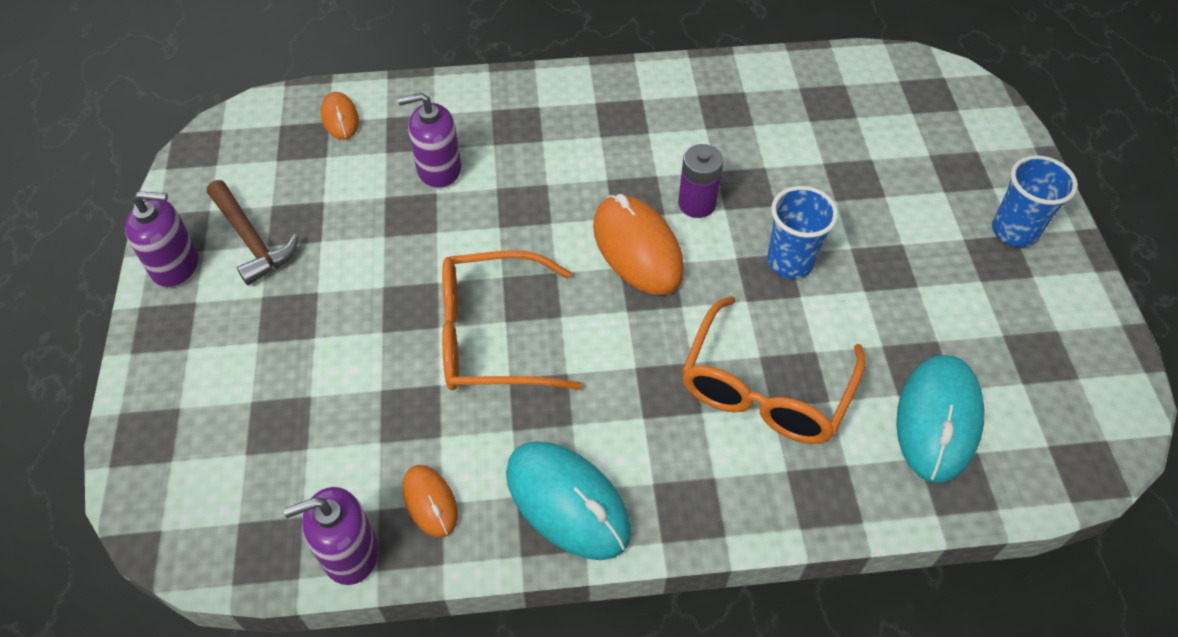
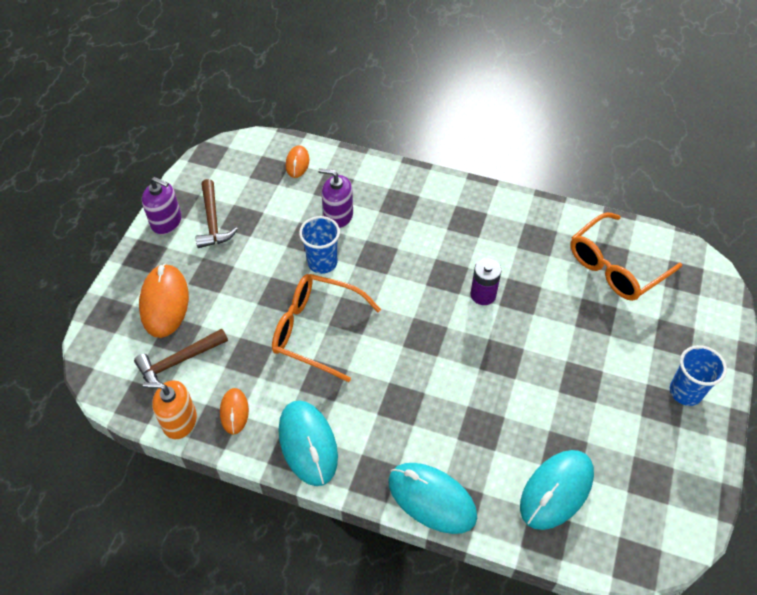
camera: 25 degrees right, 0 degrees up
(302, 463) = (179, 361): none -> brown hammer
(349, 552) = (179, 421): purple soap dispenser -> orange soap dispenser
(637, 248) = (430, 310): orange mouse -> orange mouse (164, 302)
(765, 389) = (459, 427): orange glasses -> orange glasses (615, 267)
(785, 503) = (432, 499): none -> turquoise mouse
(790, 262) = (521, 354): blue cup -> blue cup (322, 263)

